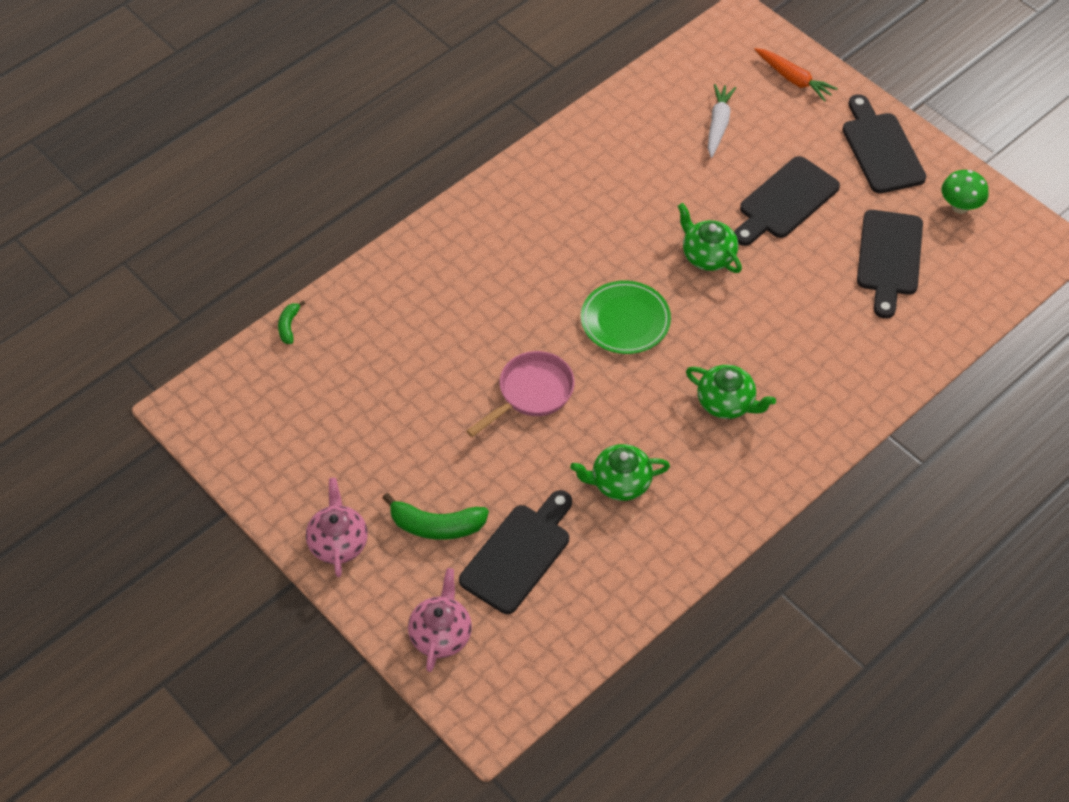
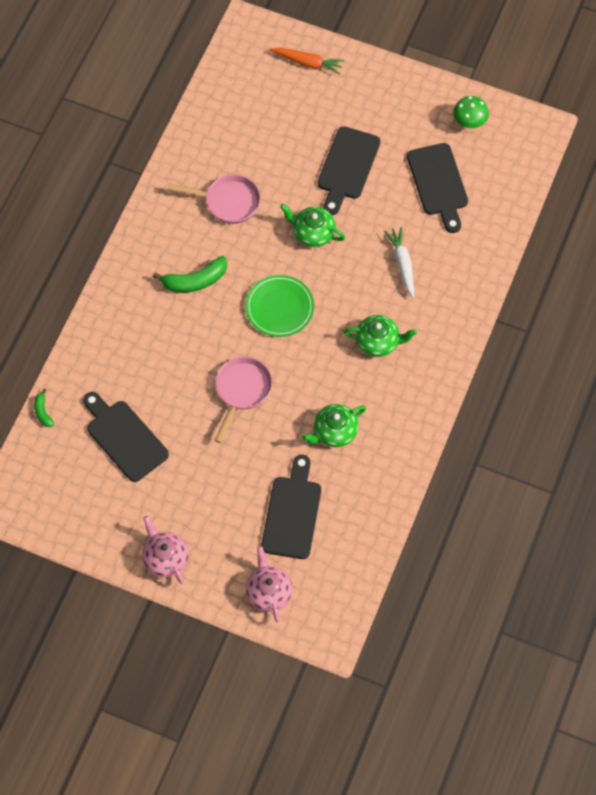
camera: 25 degrees left, 10 degrees up
(436, 526) = (226, 517): green banana -> green banana (195, 280)
(624, 187) = (228, 201): none -> pink pan
(718, 124) = (271, 122): white carrot -> white carrot (402, 263)
(881, 149) = (395, 97): black cutting board -> black cutting board (124, 438)

